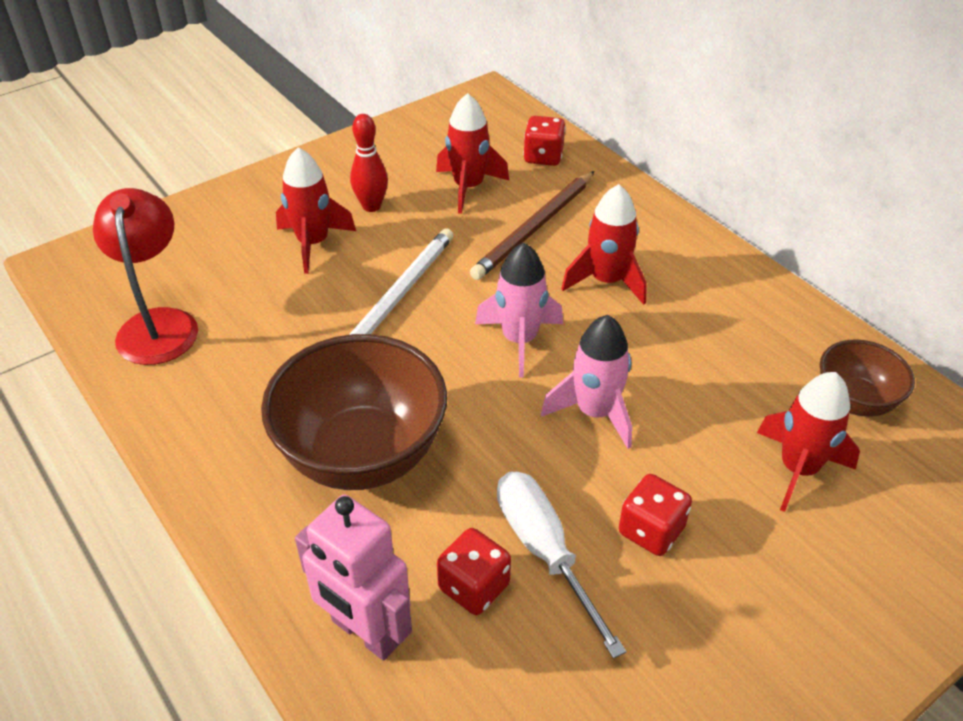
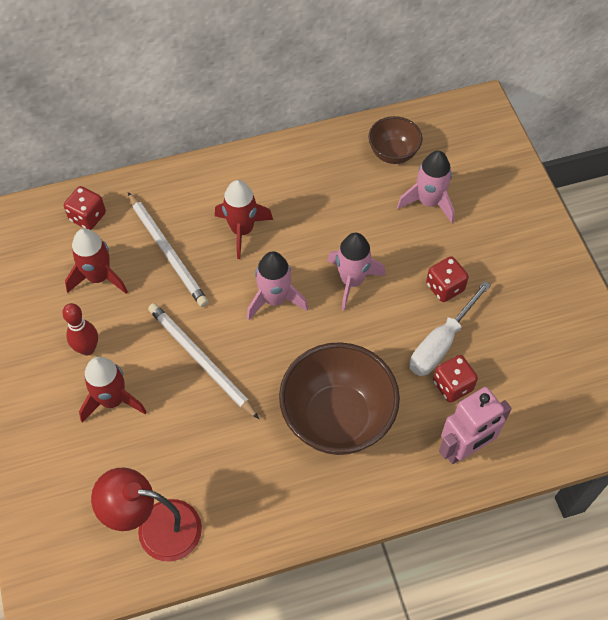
camera: 70 degrees left, 15 degrees up
(534, 228) = (168, 252): brown pencil -> white pencil
(544, 551) = (441, 343): white screwdriver -> white screwdriver turned 45 degrees counterclockwise
(798, 469) = (429, 202): red rocket -> pink rocket

